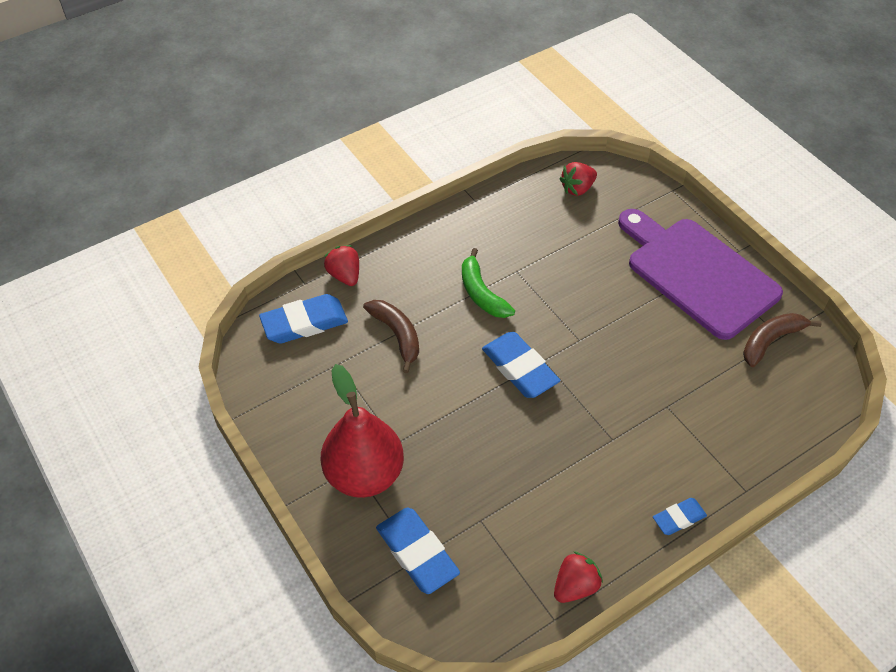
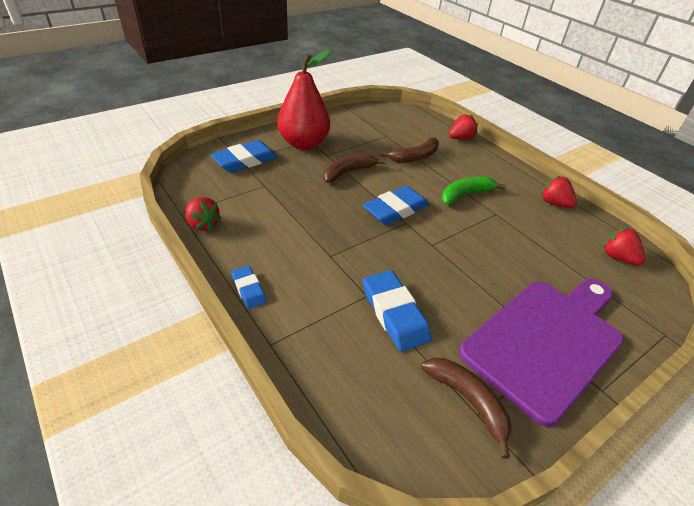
camera: 85 degrees right, 10 degrees down
(304, 323) = (416, 125): blue eraser -> blue eraser (394, 313)
(440, 416) = (348, 172): none -> brown banana
(491, 213) = (554, 203): none -> red strawberry

